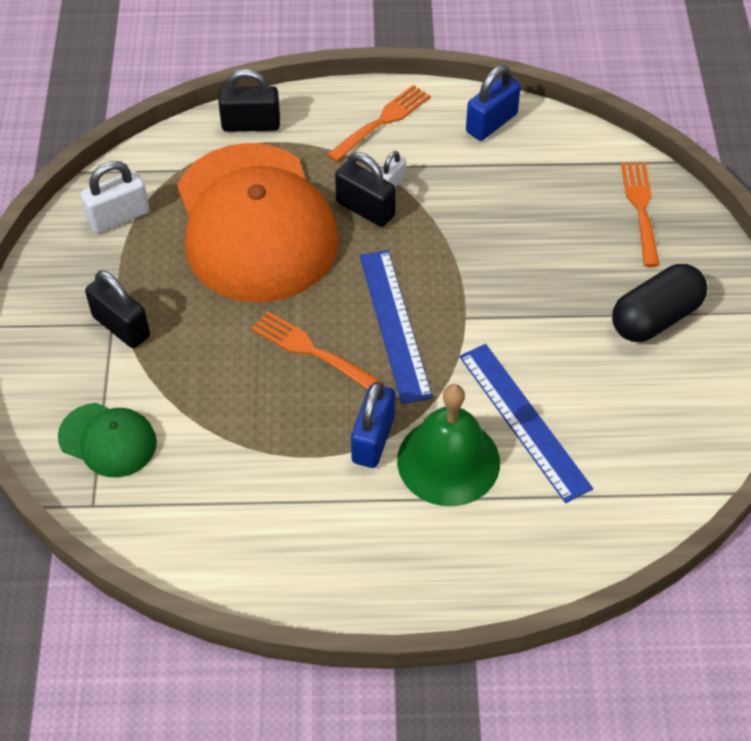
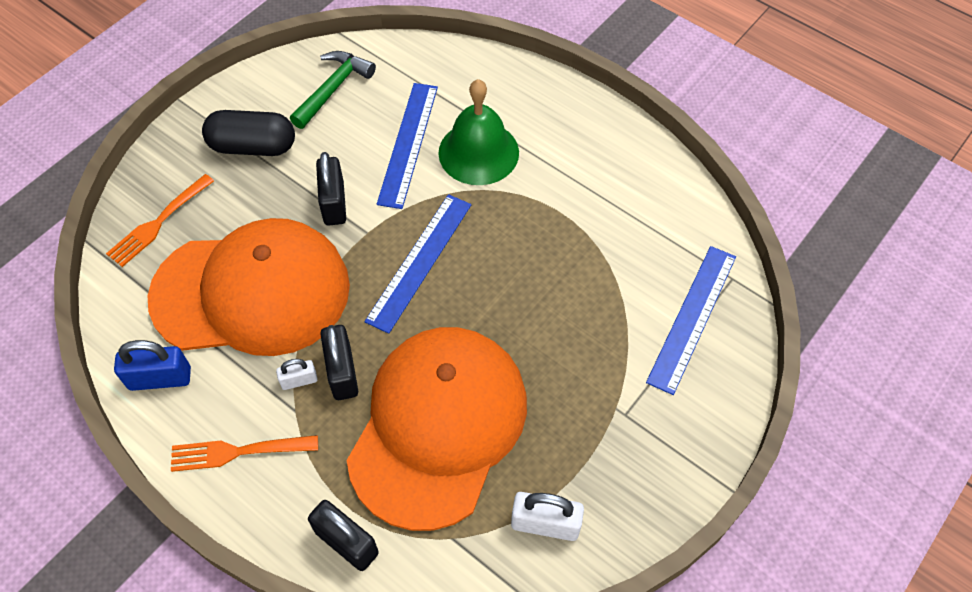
camera: 140 degrees left, 5 degrees up
(108, 440) = (692, 317): green cap -> blue ruler
(121, 326) = (619, 406): black padlock -> black padlock (334, 203)
(312, 351) = (494, 283): orange fork -> none
(373, 439) = (511, 195): blue padlock -> none
(501, 213) = (251, 292): none -> orange cap
(661, 425) = (333, 88): none -> green hammer

